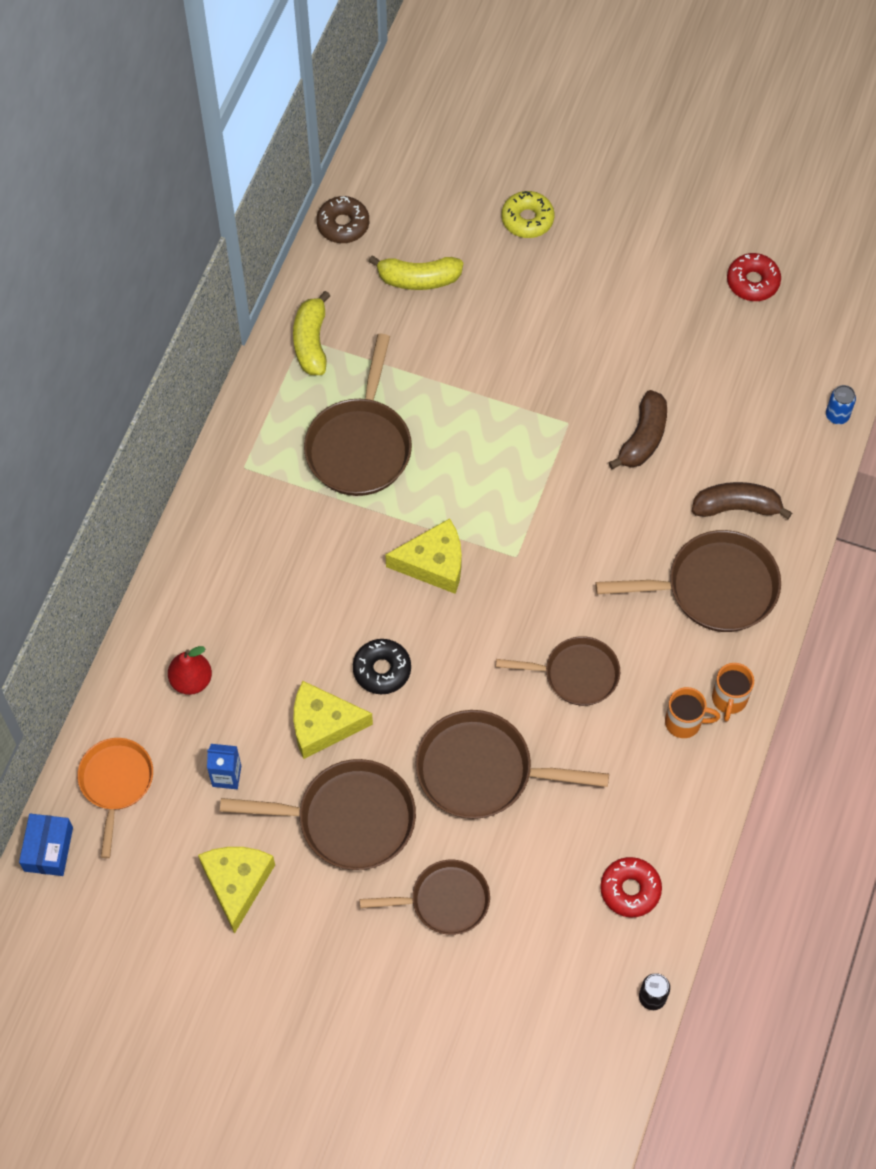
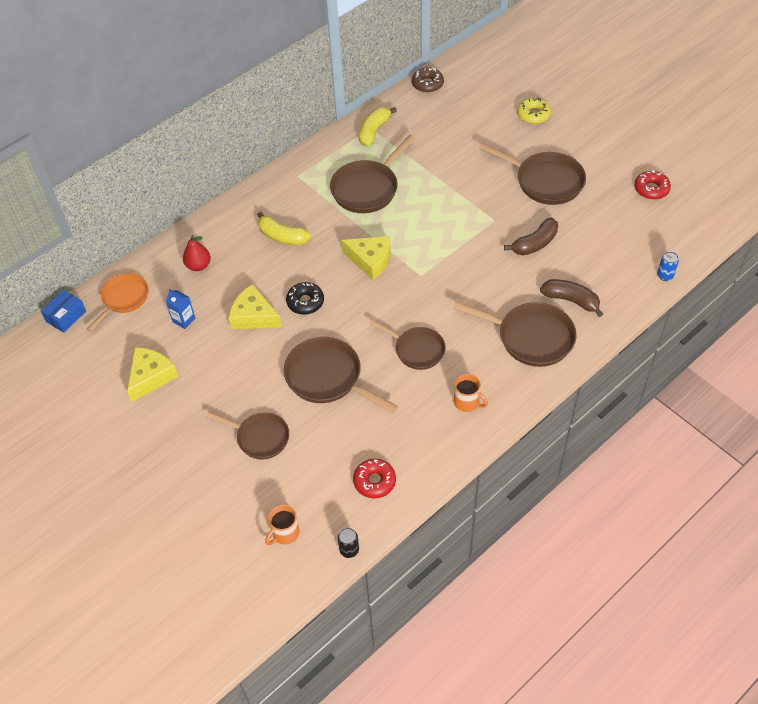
camera: 30 degrees right, 10 degrees down
(348, 819) = (235, 370): brown pan -> brown pan (545, 181)
(418, 279) = (452, 122): yellow banana -> yellow banana (282, 236)
(729, 699) = (503, 402): orange mug -> orange mug (285, 533)

